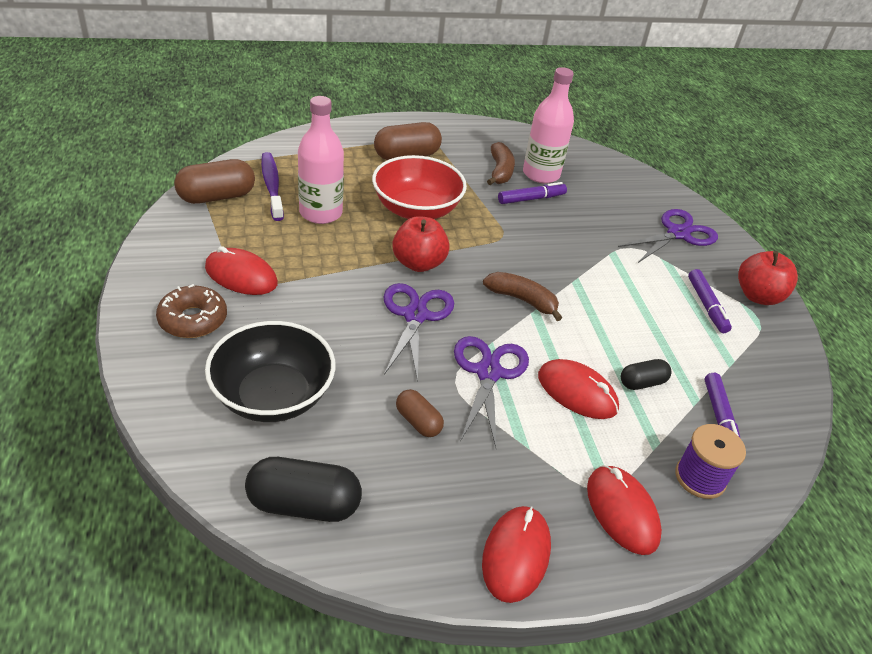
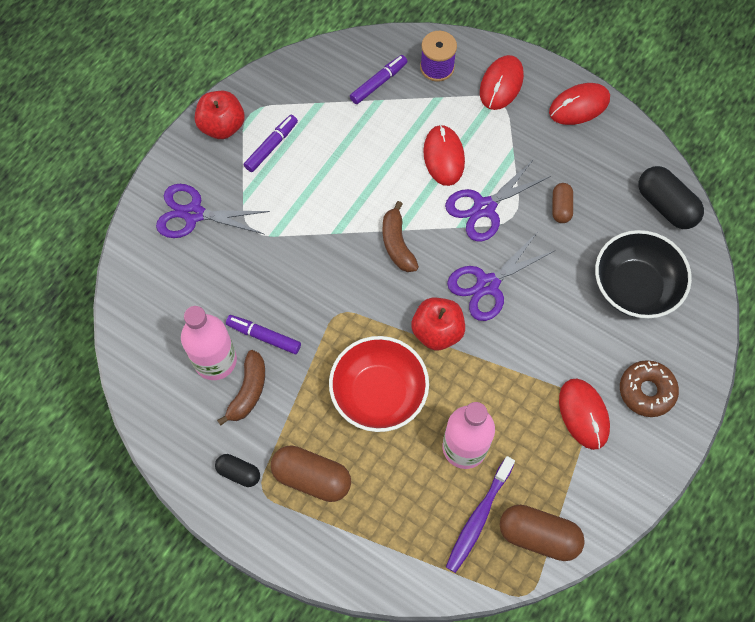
camera: 130 degrees left, 25 degrees up
(500, 171) = (248, 391): brown banana -> brown banana turned 150 degrees clockwise
(642, 383) = (395, 133): black capsule -> black capsule (239, 472)

